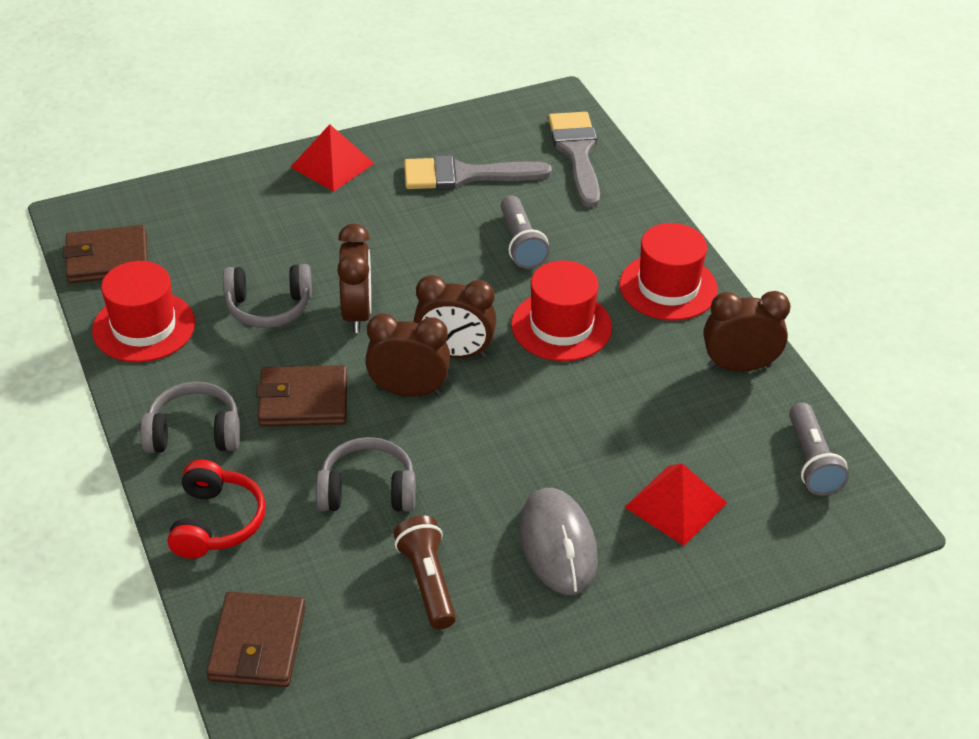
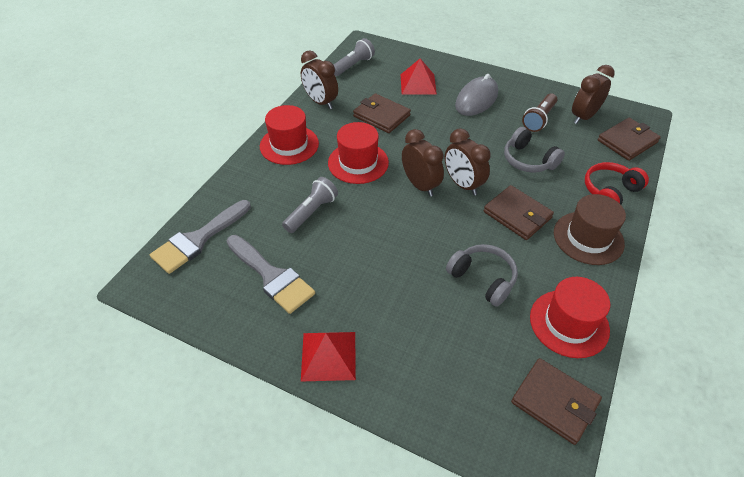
camera: 130 degrees left, 5 degrees up
(194, 432) = (588, 238): grey headphones -> brown hat
(357, 313) = (440, 238): brown clock -> brown clock (583, 117)
(636, 408) = (381, 116): none -> brown wallet

